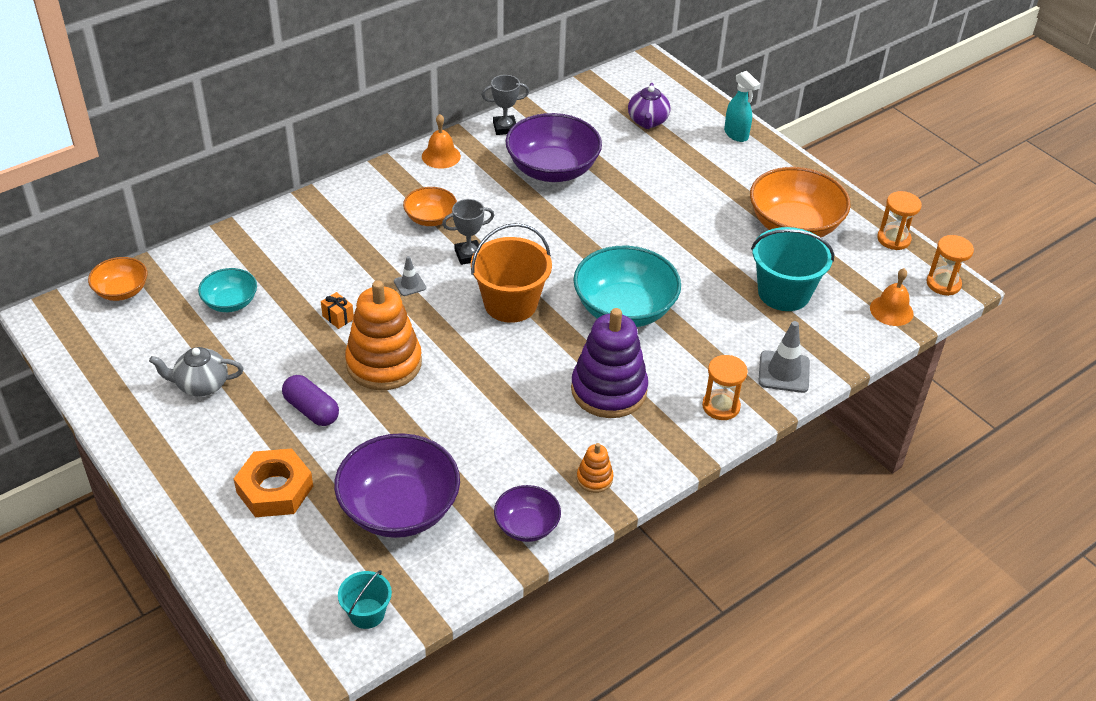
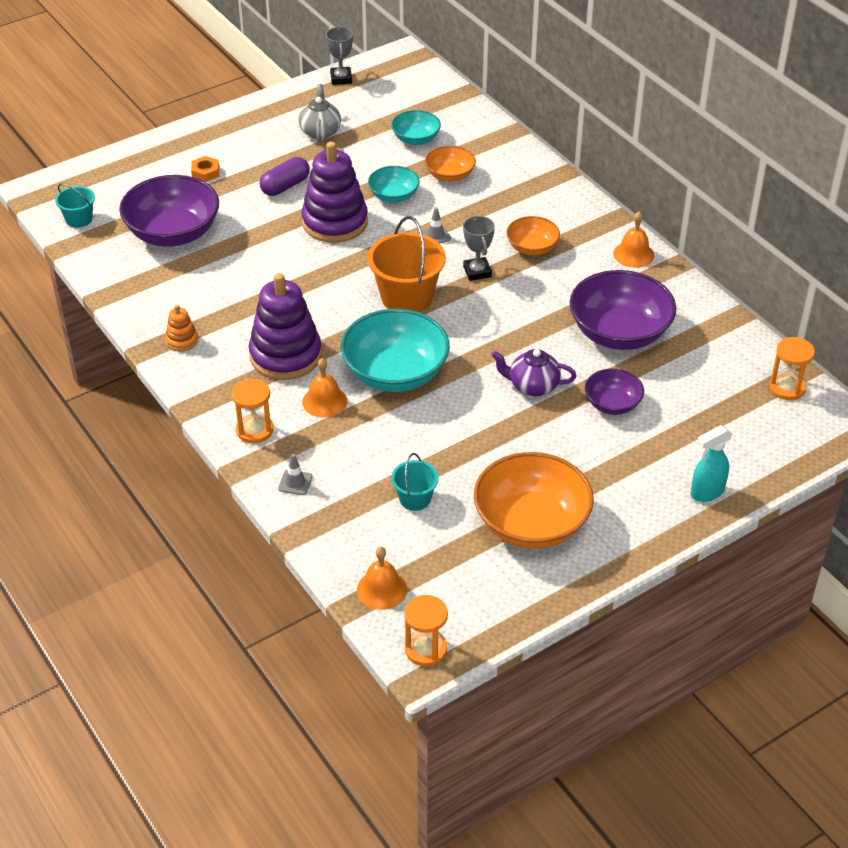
camera: 95 degrees right, 0 degrees up
(121, 291) = (432, 86): orange bowl -> orange bowl (450, 175)
(275, 489) = (205, 172): orange nut -> orange nut, size x0.53
(338, 317) = (394, 196): orange gift -> turquoise bowl
(384, 363) = (335, 222): orange stacking toy -> purple stacking toy
(505, 128) = (690, 300): grey trophy -> grey trophy (341, 78)
(527, 526) = (140, 300): purple bowl -> purple bowl (612, 404)
(647, 121) = (721, 414): purple teapot -> purple teapot (532, 386)
(671, 357) = (324, 401): none -> orange bell
(784, 293) = (415, 499): turquoise bucket -> turquoise bucket, size x0.54
(784, 372) = (295, 482): grey traffic cone -> grey traffic cone, size x0.57
(893, 239) = (508, 615): orange hourglass -> orange hourglass (787, 387)

